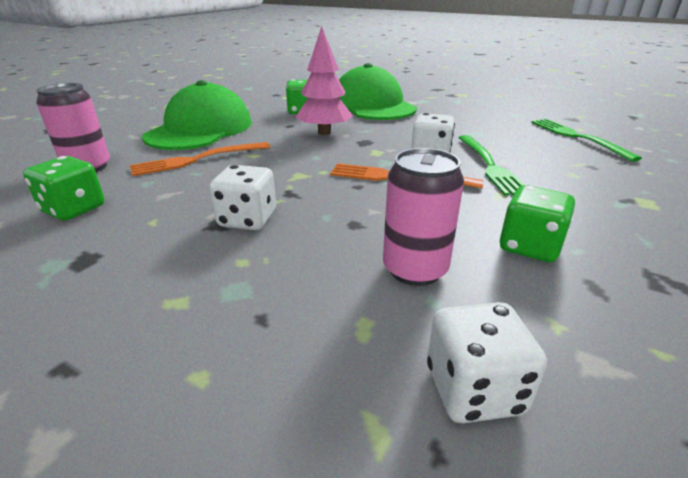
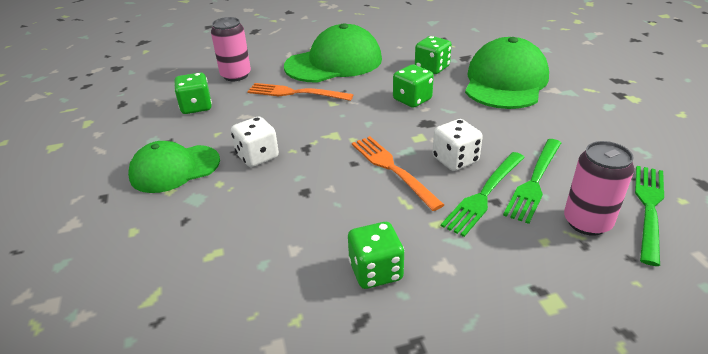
camera: 45 degrees right, 5 degrees up
(147, 277) = (175, 169): none -> green cap
(324, 132) = (412, 100): pink tree -> green dice
(415, 269) = (285, 240): pink can -> pink can (587, 222)
(473, 389) = (206, 313): white dice -> none
(501, 148) = (534, 182): none -> green fork

